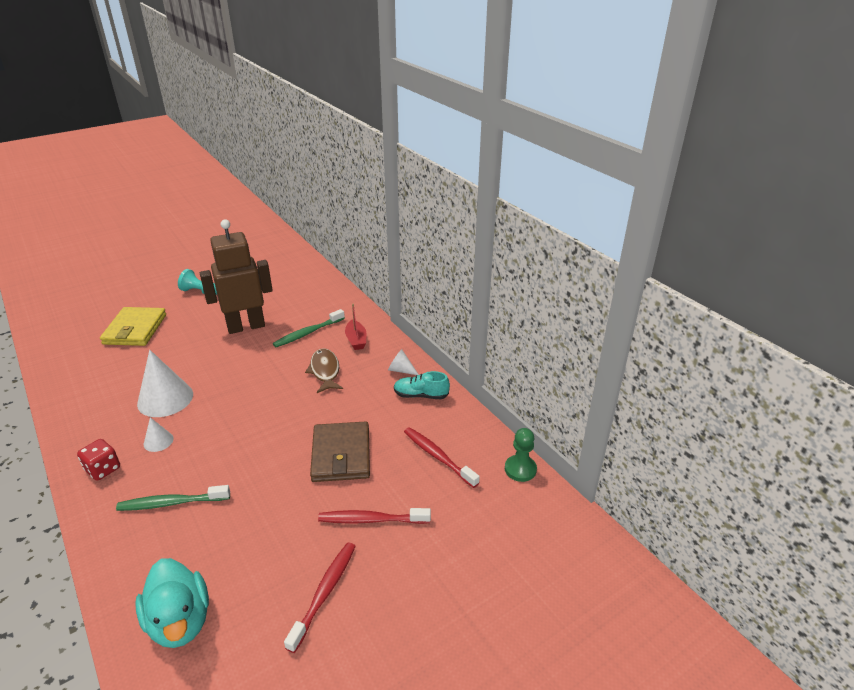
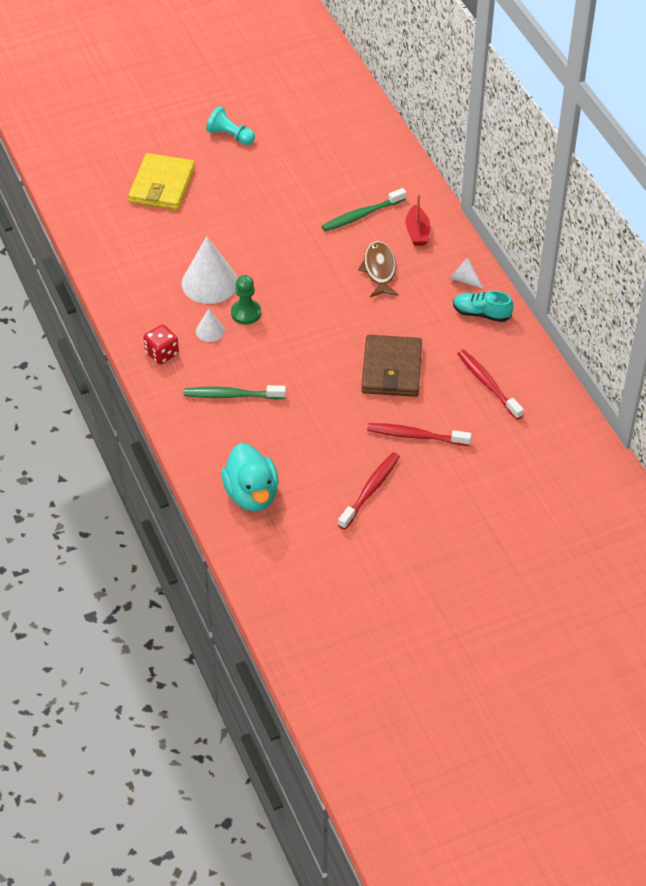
camera: 10 degrees right, 15 degrees up
(246, 326) = (289, 197): brown robot -> none
(520, 469) = (567, 408): green pawn -> green pawn (246, 313)

